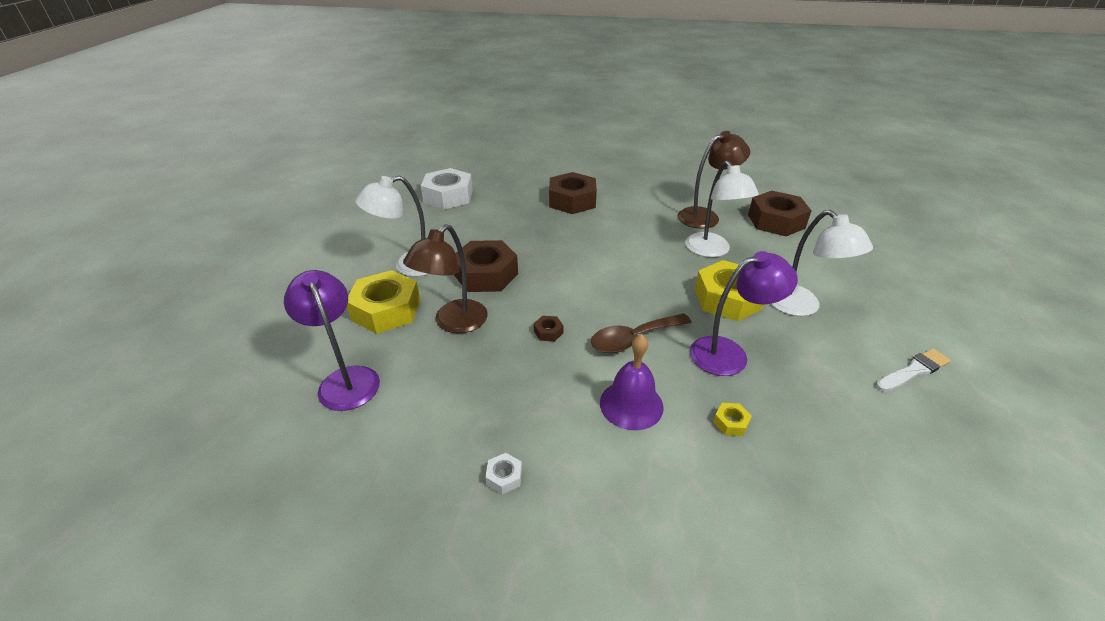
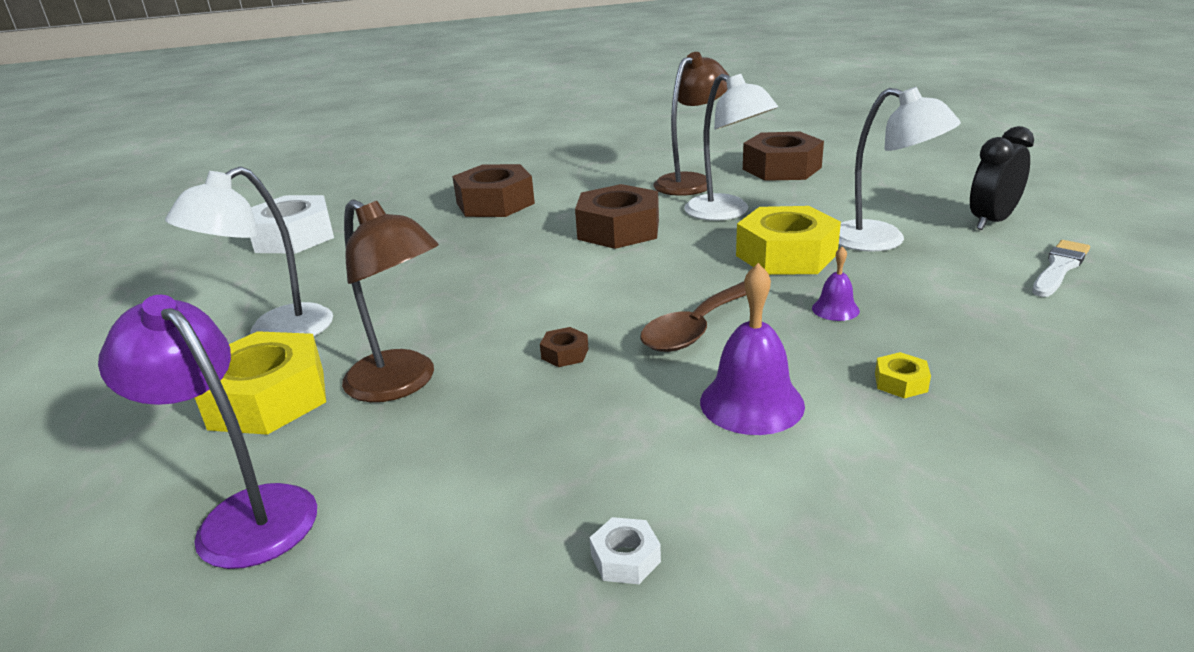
camera: 20 degrees left, 10 degrees down
(454, 323) = (402, 384): brown lamp -> brown lamp turned 60 degrees counterclockwise
(486, 274) = (417, 312): brown nut -> brown nut (619, 230)
(729, 353) = (835, 309): purple lamp -> purple bell
(895, 314) = (991, 221): none -> black clock

